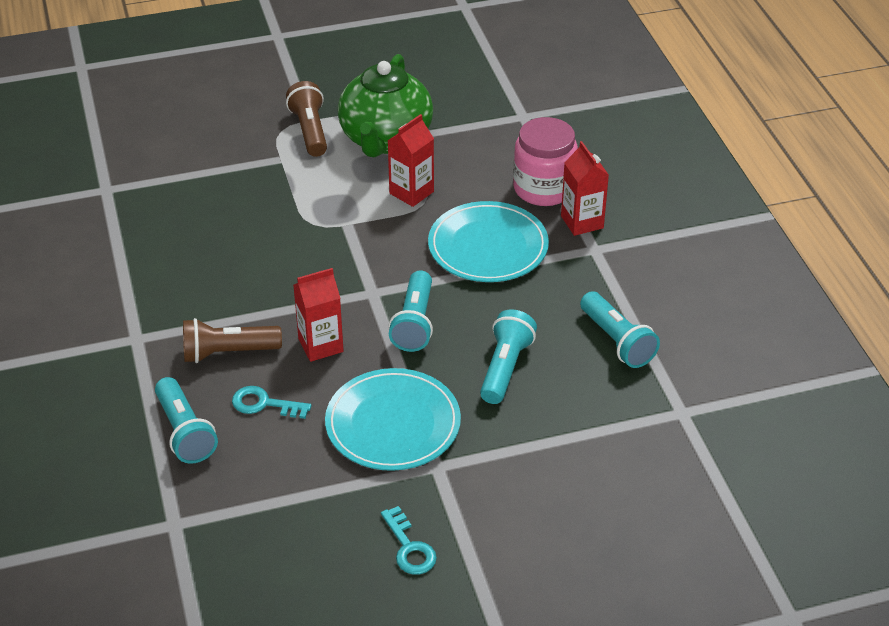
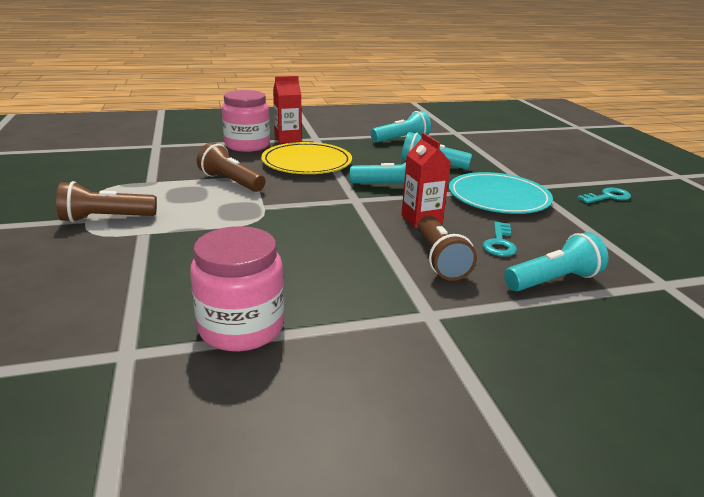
camera: 90 degrees left, 15 degrees down
(129, 236) = (241, 327): none -> pink jar
(385, 139) = (148, 188): green teapot -> none
(411, 192) = (231, 182): red carton -> brown flashlight
(488, 246) = (307, 162): turquoise plate -> yellow plate

